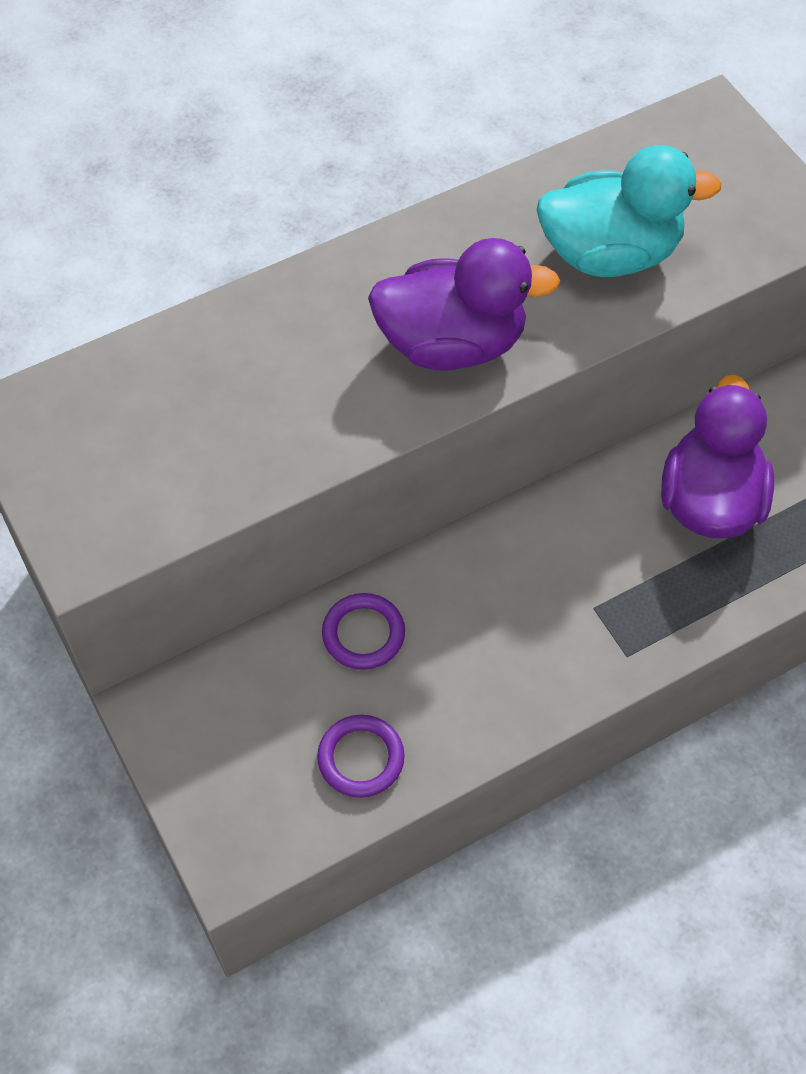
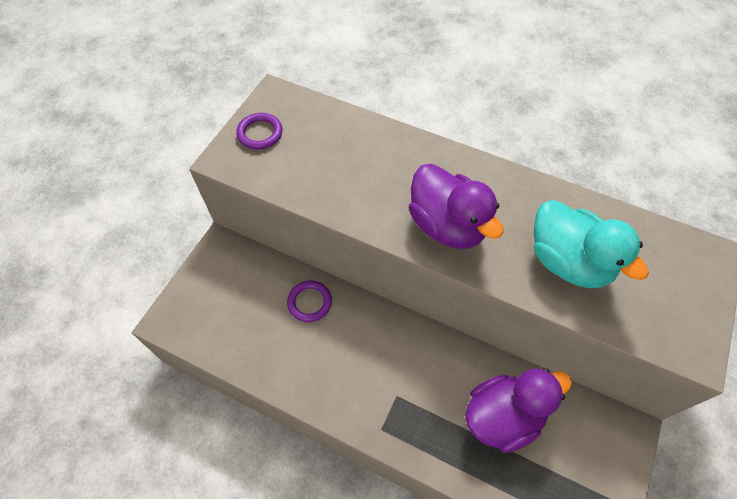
camera: 55 degrees right, 0 degrees up
(361, 758) = (247, 341): purple ring -> purple ring (260, 133)

